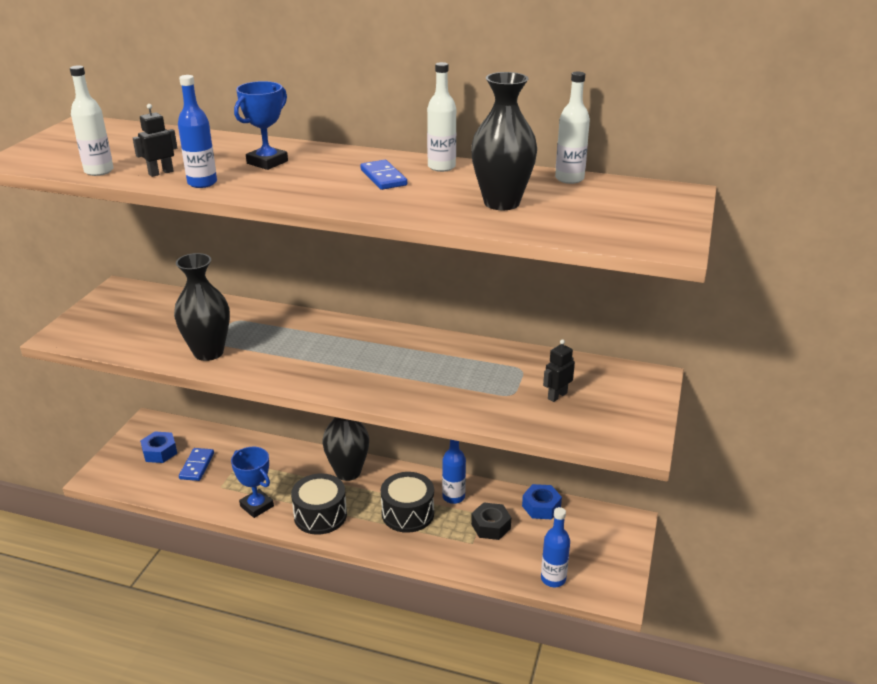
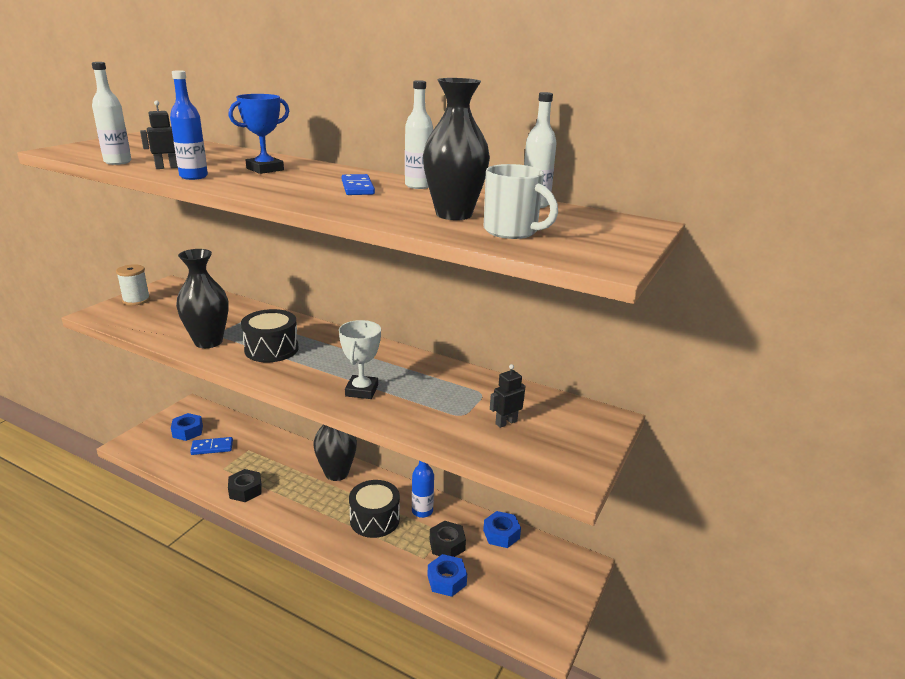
camera: 10 degrees right, 5 degrees down
(94, 313) = (136, 300): none -> white spool
(197, 466) = (212, 447): blue domino -> blue domino turned 60 degrees clockwise
(257, 506) = (245, 490): blue trophy -> black nut
(320, 515) = (296, 508): black drum -> black drum (271, 349)
(401, 384) = (361, 390): none -> white trophy
(502, 560) = (446, 580): none -> blue nut
(553, 579) = (490, 608): blue bottle -> none
(569, 218) = (512, 232): none -> white mug

